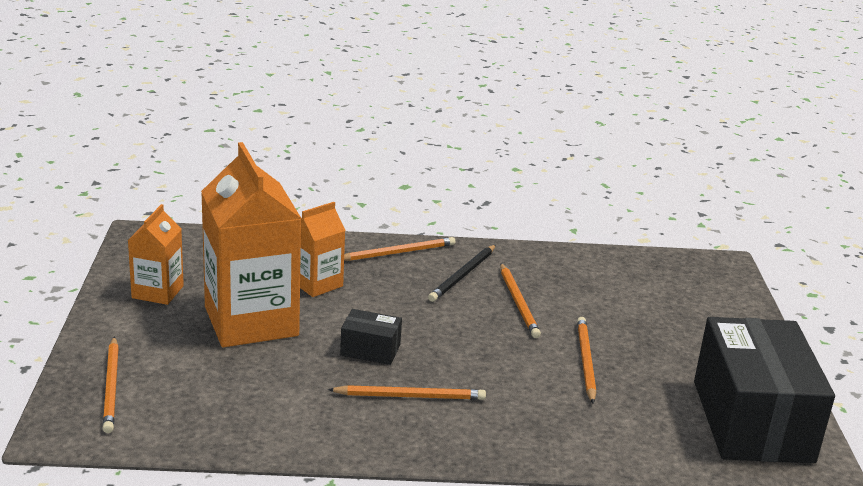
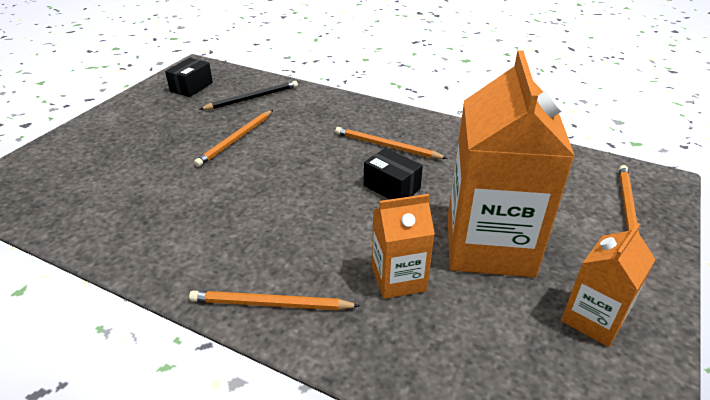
camera: 150 degrees left, 10 degrees up
(463, 275) = (234, 246): black pencil -> black pencil (252, 98)
(518, 303) = (220, 199): orange pencil -> none
(752, 421) = (191, 87): black box -> black box, size x0.43

